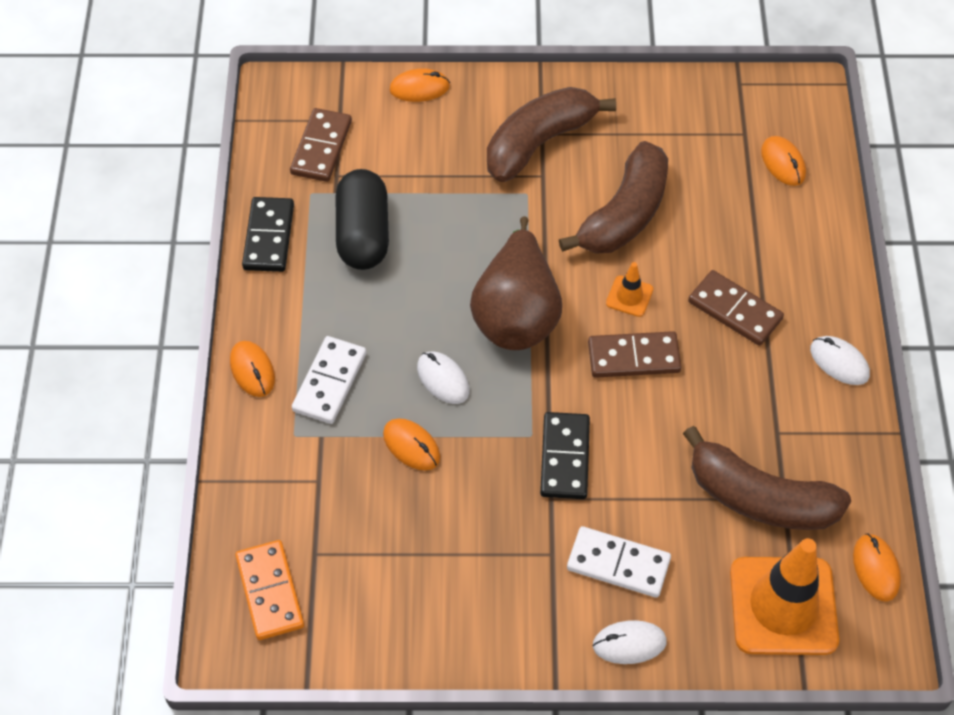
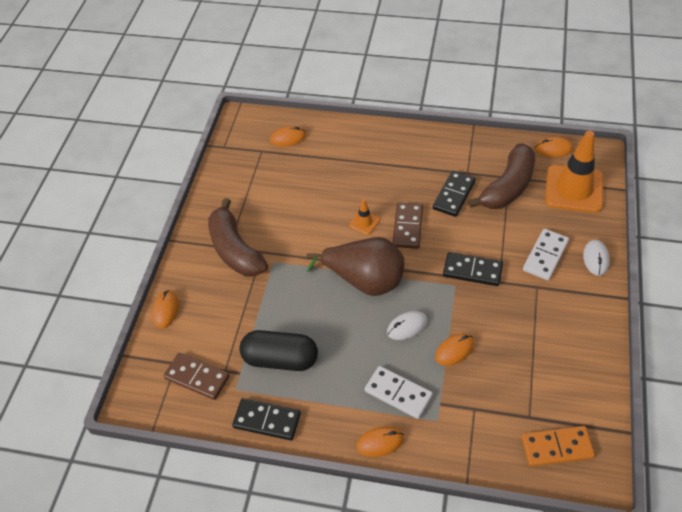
camera: 75 degrees left, 5 degrees down
(624, 214) = (303, 215): brown banana -> none
(719, 417) = (454, 195): none -> black domino
(734, 310) = (384, 176): brown domino -> none
(839, 362) = (427, 139): white mouse -> none

